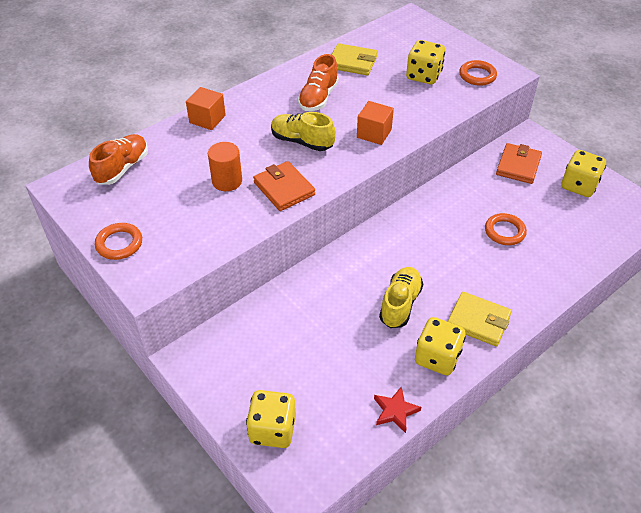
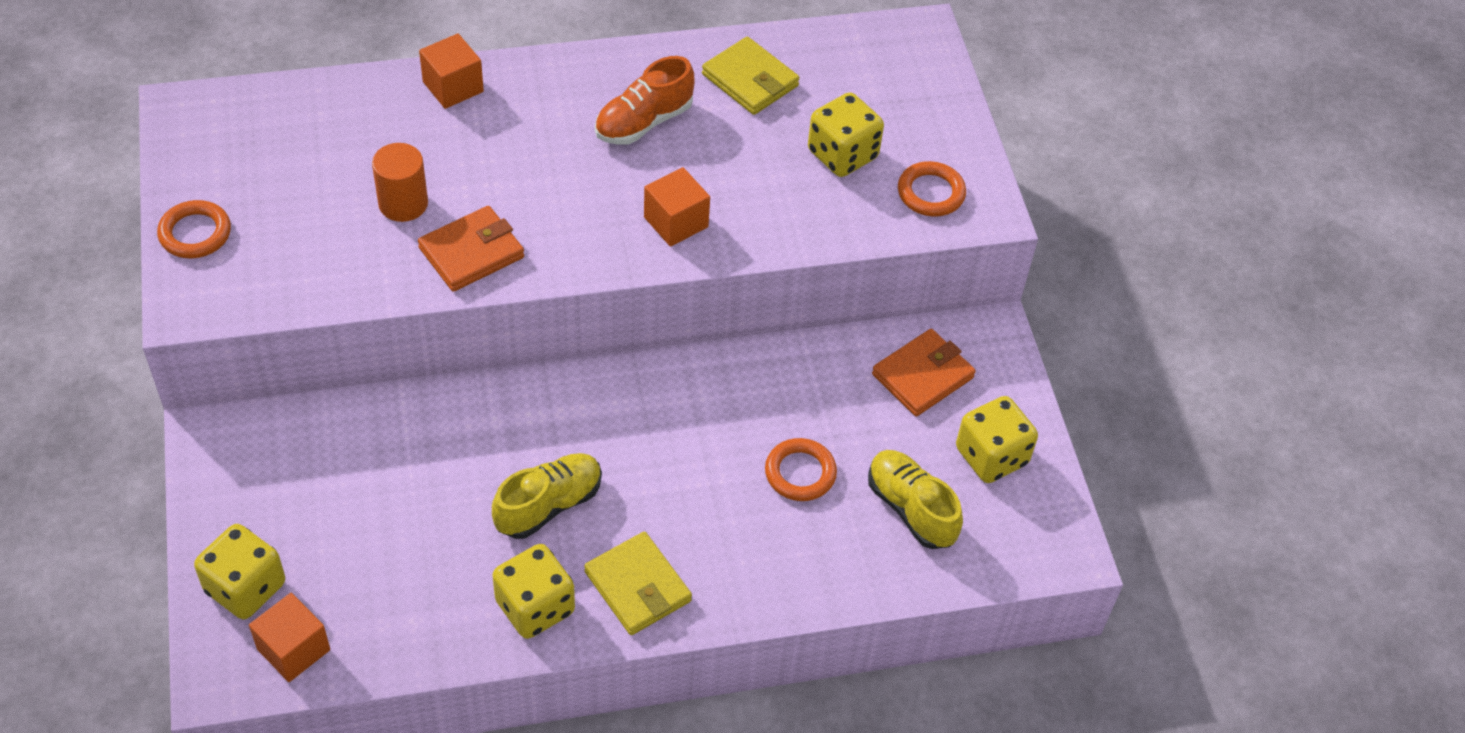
camera: 25 degrees right, 5 degrees up
(122, 168) = (279, 116): orange shoe -> none
(284, 188) = (471, 252): orange wallet -> orange wallet turned 60 degrees clockwise
(302, 141) = (558, 187): yellow shoe -> yellow shoe (911, 509)
(327, 449) = (293, 649): none -> orange cube
(395, 411) = (418, 648): red star -> none

